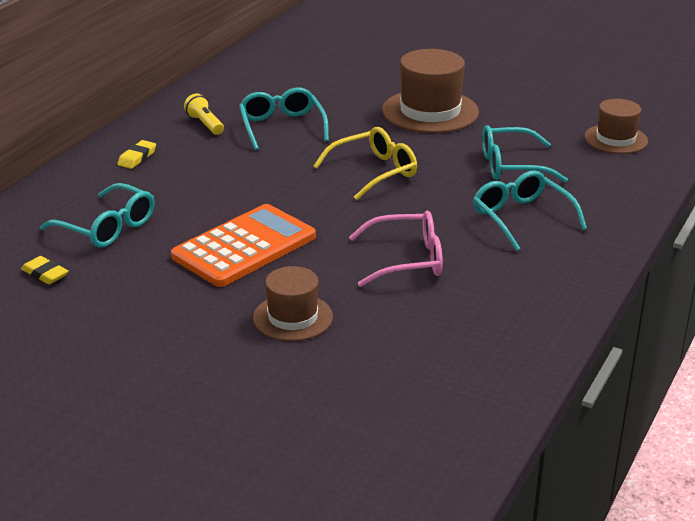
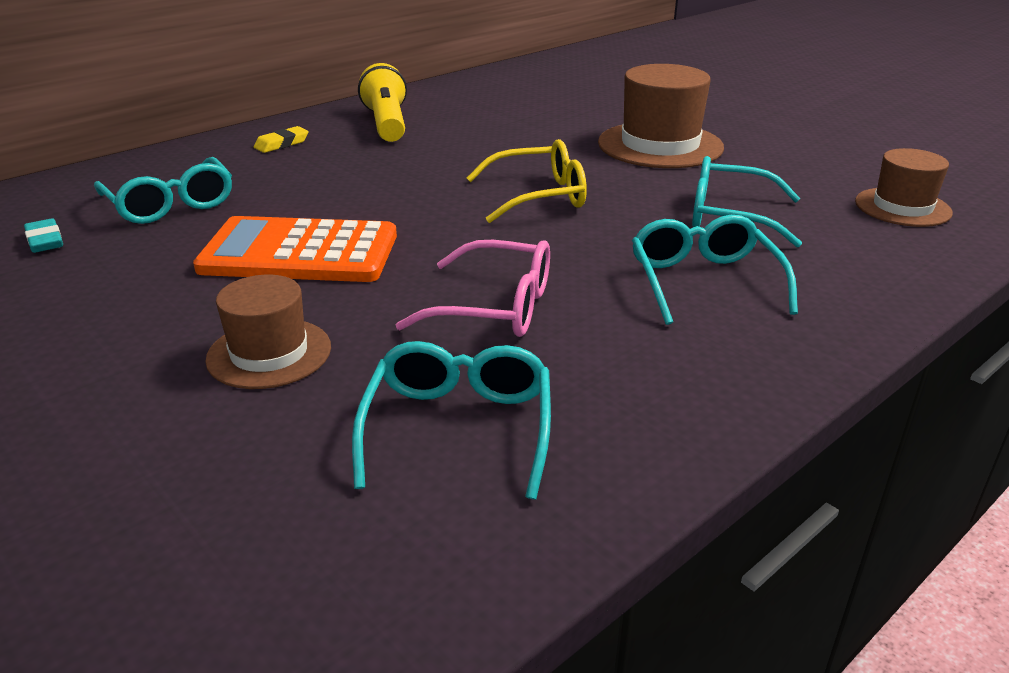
camera: 20 degrees right, 0 degrees up
(45, 274) = (45, 241): yellow eraser -> turquoise eraser
(205, 124) = (387, 124): yellow flashlight -> yellow flashlight, size x1.67
(244, 247) = (300, 252): orange calculator -> orange calculator turned 150 degrees counterclockwise
(282, 127) = (469, 137): turquoise glasses -> turquoise glasses (458, 428)

